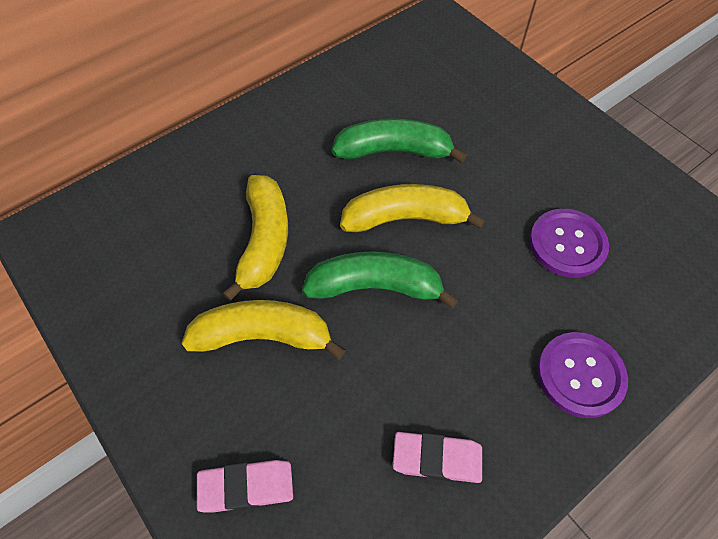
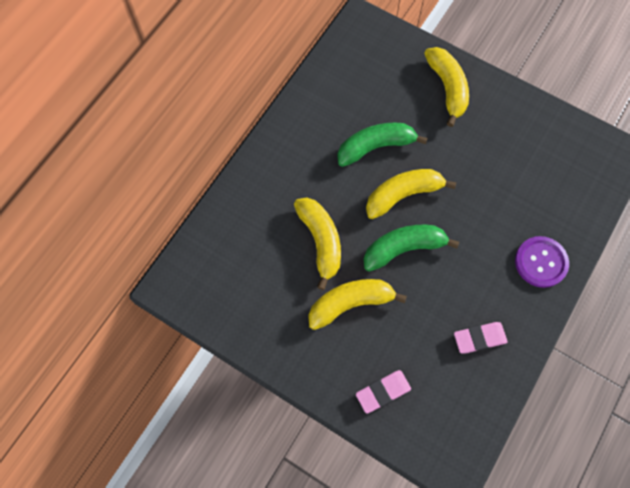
camera: 20 degrees left, 10 degrees up
(520, 112) = (447, 88): none -> yellow banana
(567, 244) = (508, 179): purple button -> none

